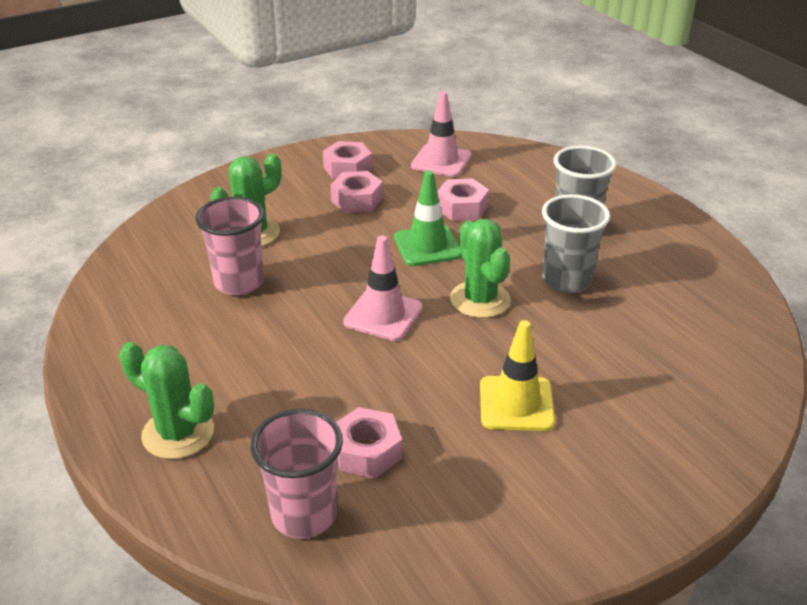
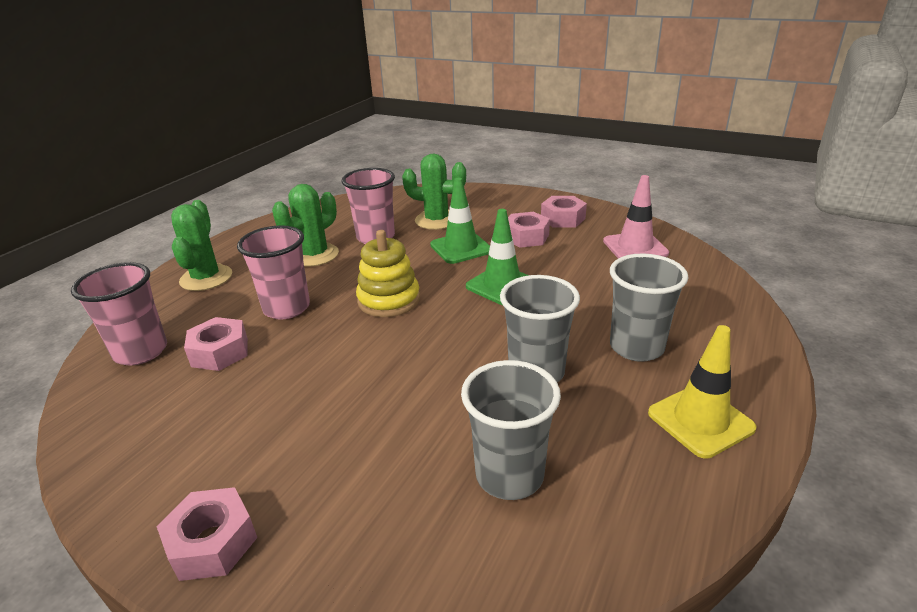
camera: 60 degrees right, 5 degrees down
(325, 384) = (286, 308): none -> pink cup
(332, 241) = (461, 248): none -> green traffic cone
(383, 315) = (389, 300): pink traffic cone -> yellow stacking toy
(462, 207) = (579, 280): pink nut -> pink nut (212, 542)
(480, 300) = (453, 335): green cactus -> green cactus (314, 255)
(516, 404) = (320, 405): yellow traffic cone -> yellow traffic cone (700, 420)
(667, 336) = (509, 475): none -> grey cup

